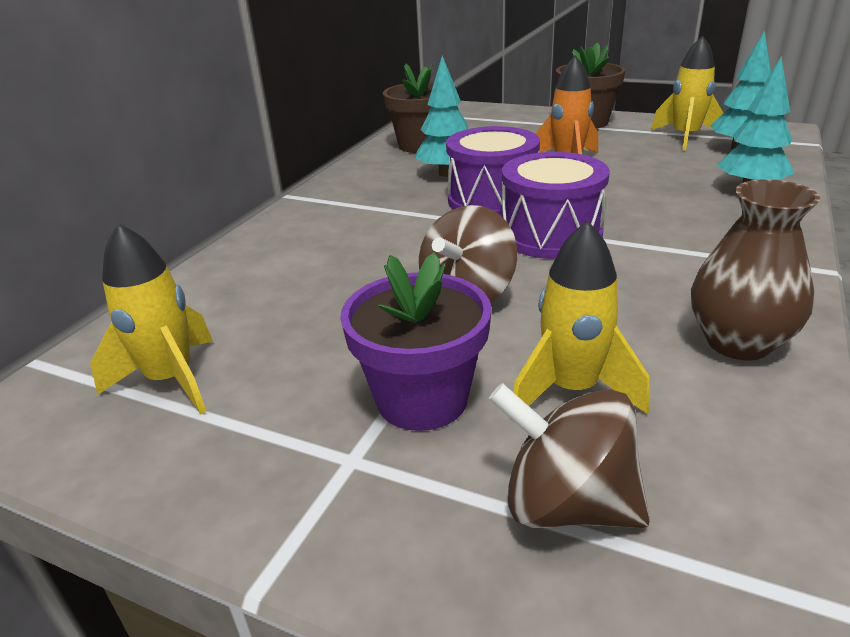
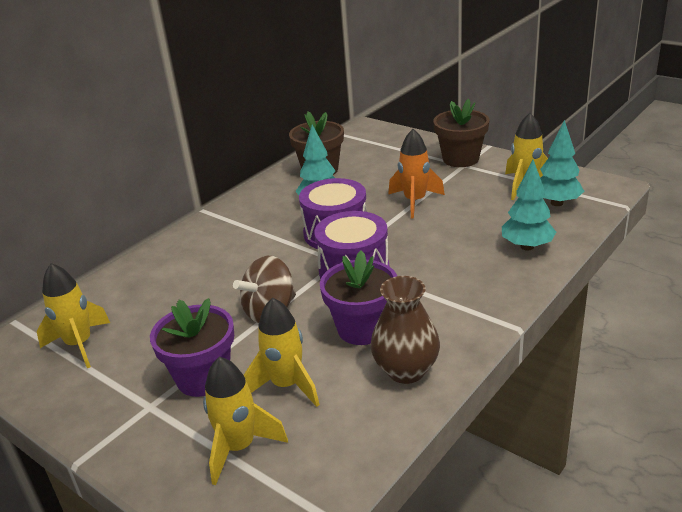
camera: 15 degrees right, 0 degrees up
(566, 504) = (239, 447): brown spinning top -> yellow rocket
(623, 299) = (362, 329): none -> purple flower pot

